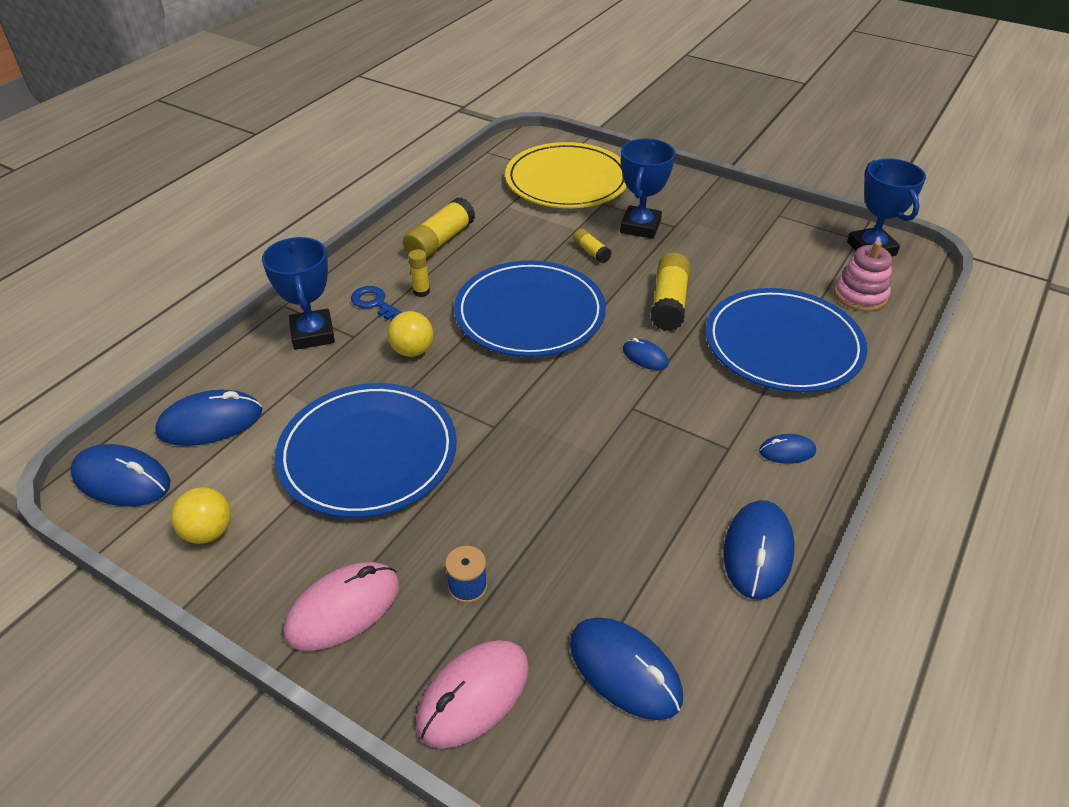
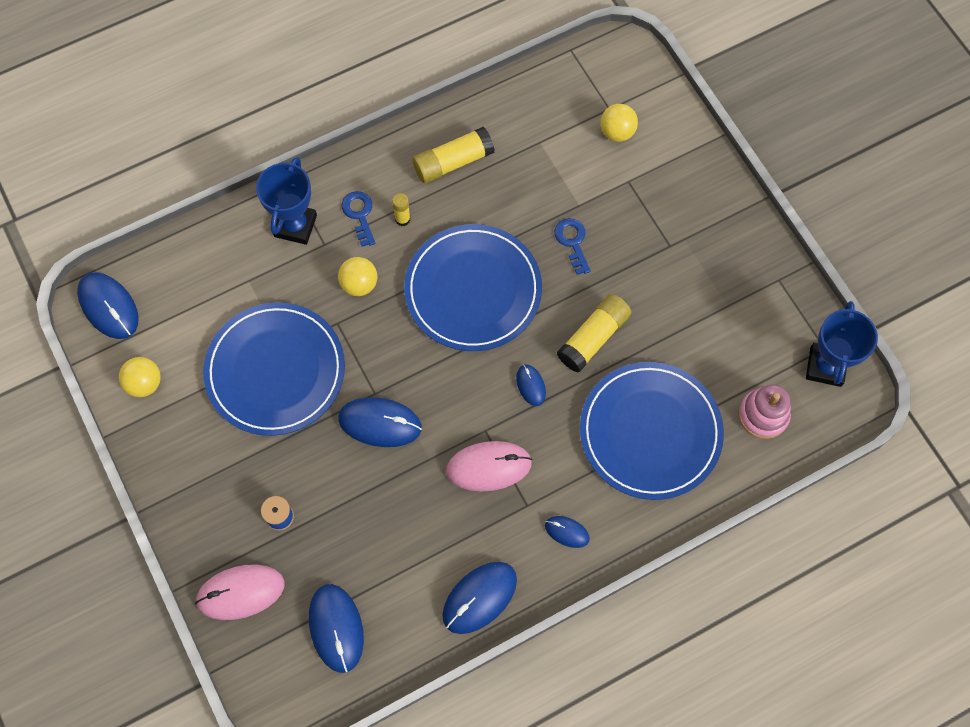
camera: 30 degrees right, 25 degrees up
(210, 422) = (184, 282): blue mouse -> blue mouse (380, 423)
(343, 608) = (198, 490): pink mouse -> pink mouse (489, 467)
(567, 181) = (617, 132): yellow plate -> yellow ball
(591, 252) = (572, 242): yellow glue stick -> blue key
(640, 227) = (638, 231): blue trophy -> none

